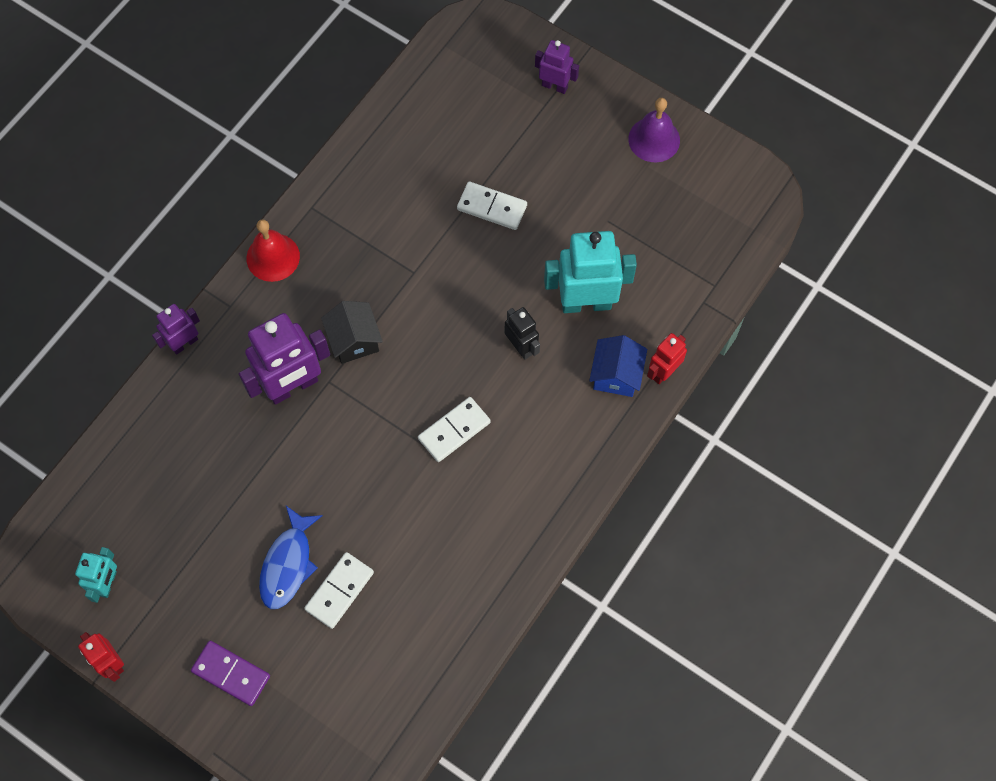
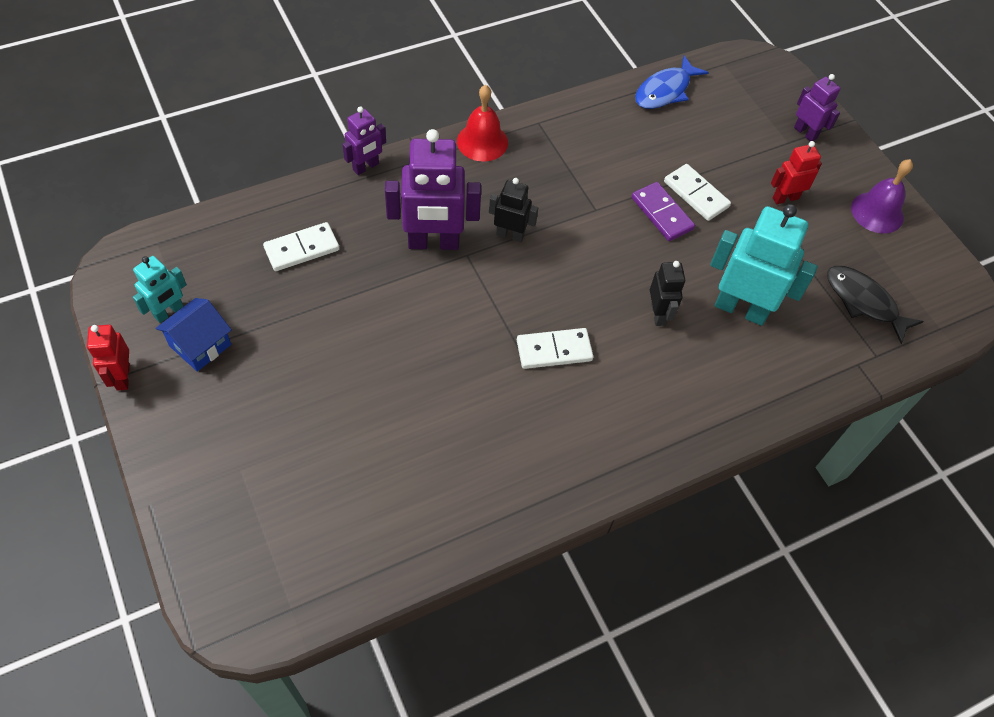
camera: 25 degrees right, 10 degrees down
(184, 343) = (366, 167): purple robot -> purple robot turned 150 degrees clockwise
(231, 673) = (216, 445): purple domino -> purple domino (662, 213)
(288, 564) = (331, 381): blue fish -> blue fish (665, 91)
(339, 591) = (361, 429): white domino -> white domino (302, 249)
(354, 340) = (510, 235): black house -> black robot
(616, 375) = (737, 383): blue house -> blue house (200, 345)
(663, 372) = (786, 404): red robot -> red robot (785, 198)
(682, 239) = (864, 302): none -> black fish

